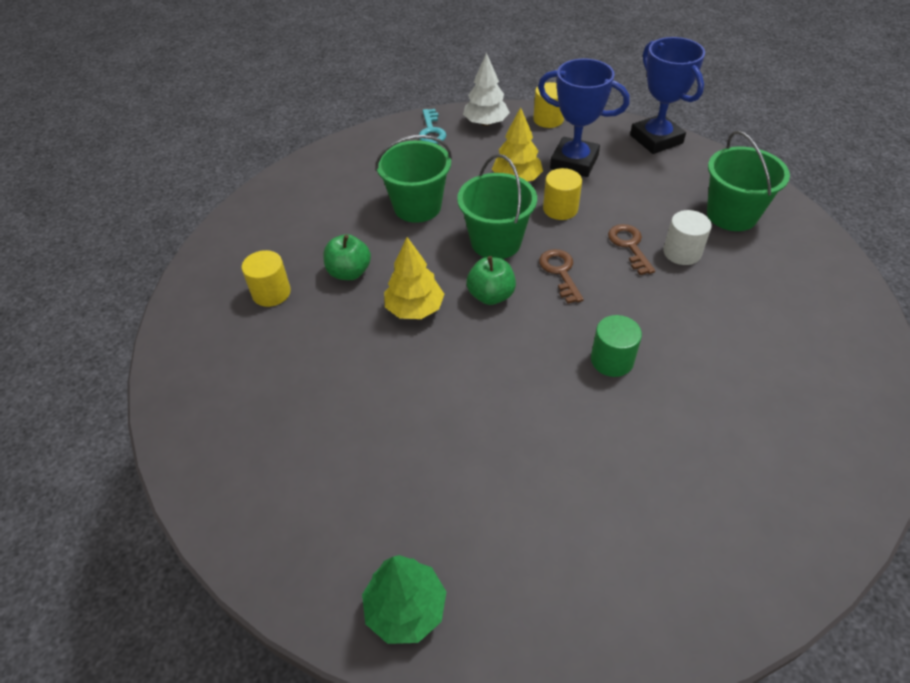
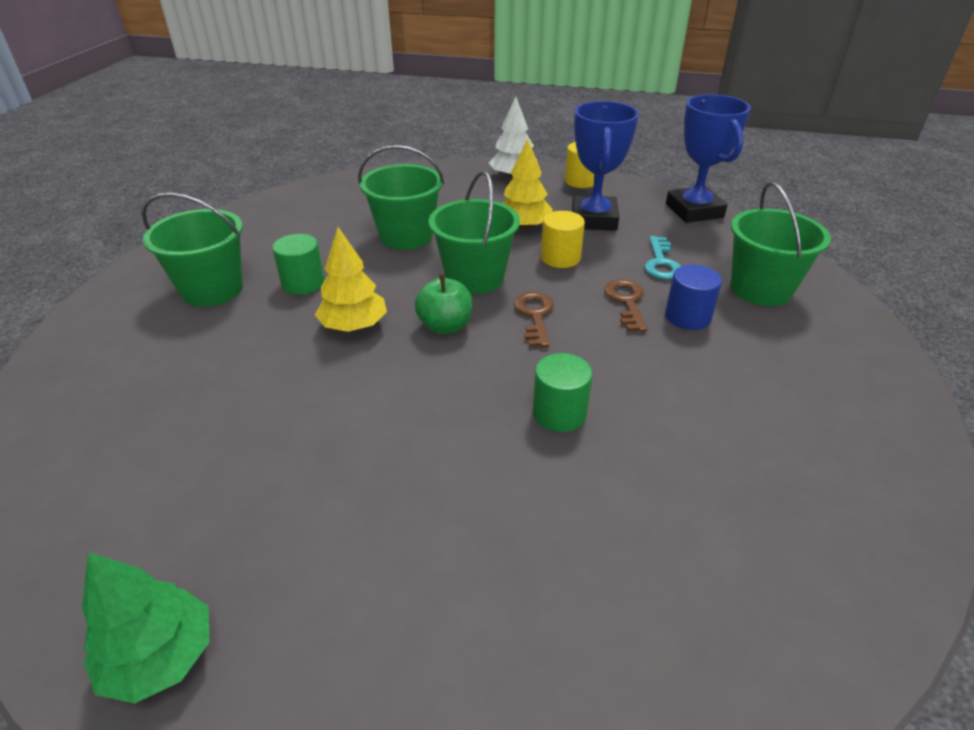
camera: 10 degrees right, 10 degrees down
(271, 293) = (212, 289): yellow cylinder -> green bucket
(349, 272) = (303, 283): green apple -> green cylinder
(431, 131) = (454, 176): turquoise key -> turquoise key (661, 263)
(574, 162) = (594, 219): blue trophy -> blue trophy turned 60 degrees clockwise
(682, 252) = (687, 317): white cylinder -> blue cylinder

